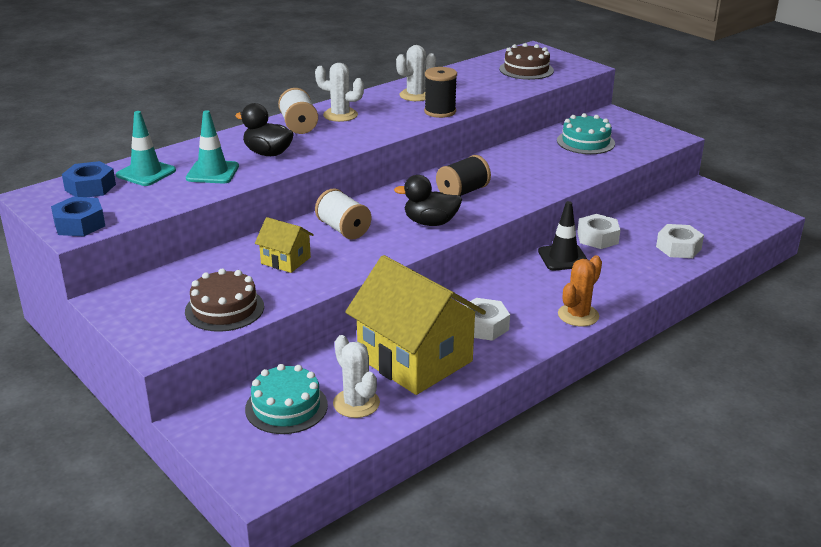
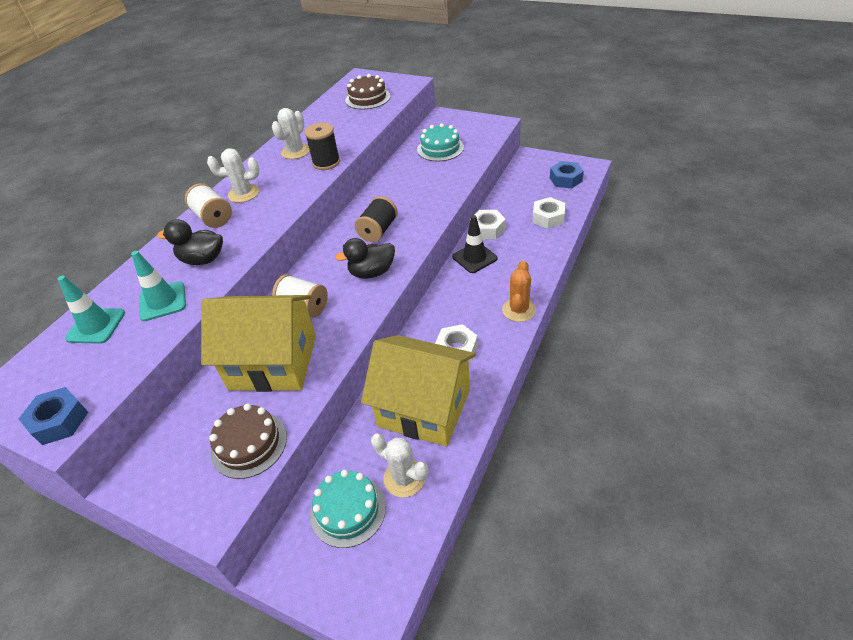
camera: 20 degrees left, 15 degrees up
(90, 187) = (46, 366): blue nut -> blue nut (565, 179)
(285, 260) = (273, 362): yellow house -> yellow house, size x2.17

